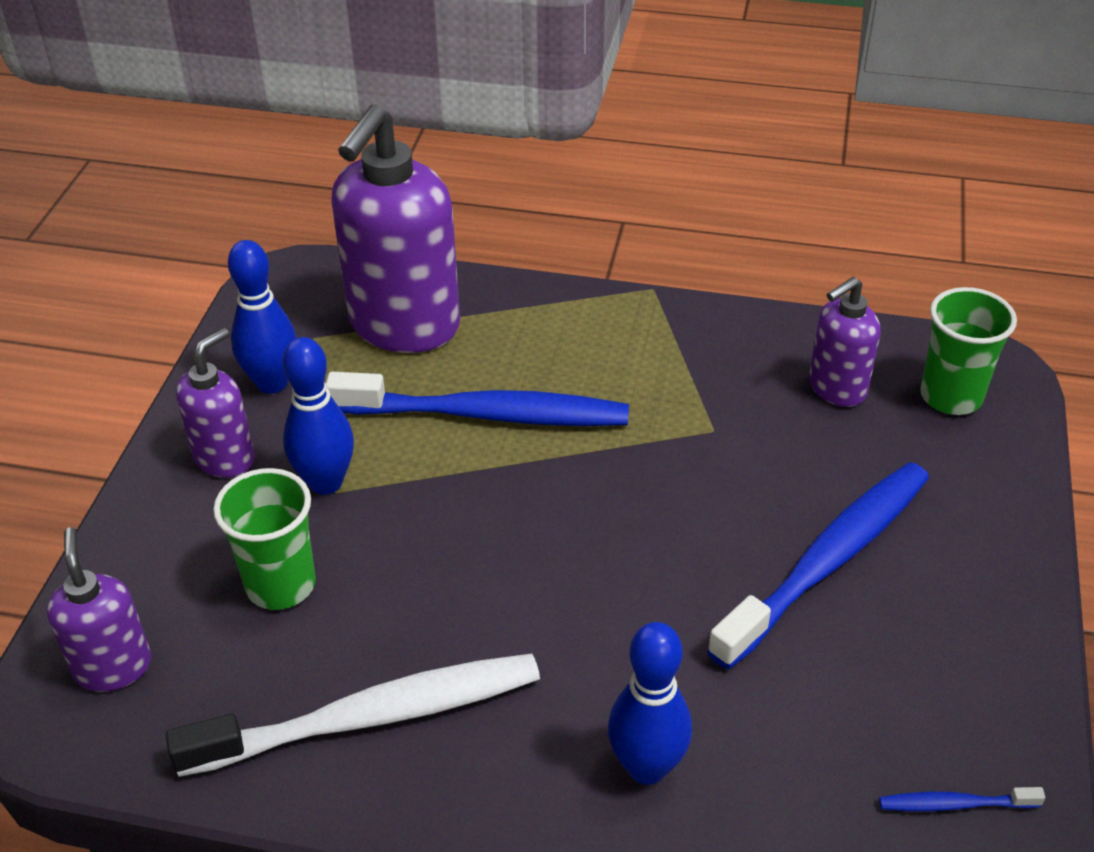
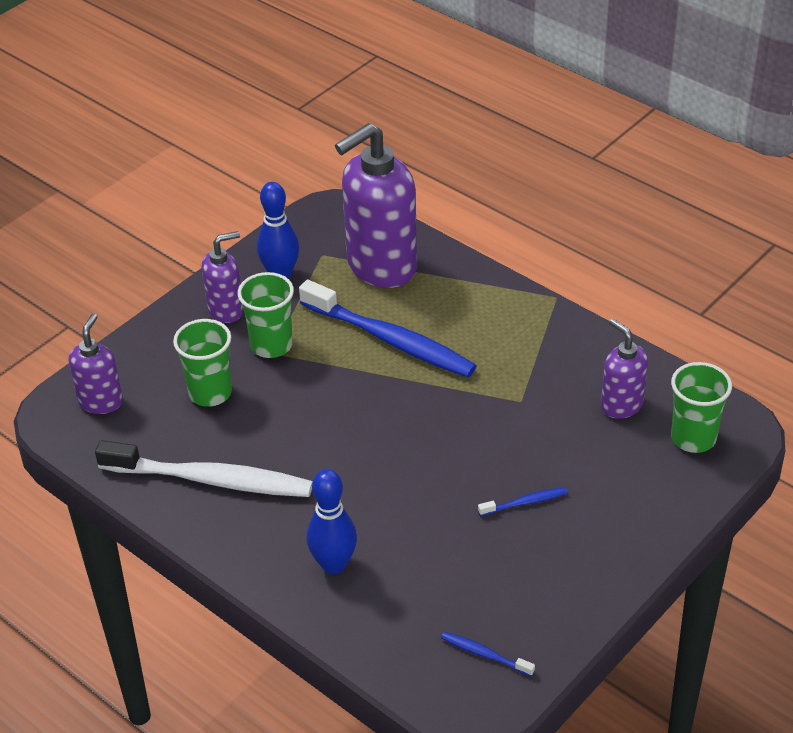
camera: 30 degrees right, 0 degrees up
(326, 482) = (271, 345): blue bowling pin -> green cup
(827, 561) = (525, 502): blue toothbrush -> blue toothbrush, size x0.41
(836, 388) = (621, 405): purple soap dispenser -> purple soap dispenser turned 60 degrees clockwise

